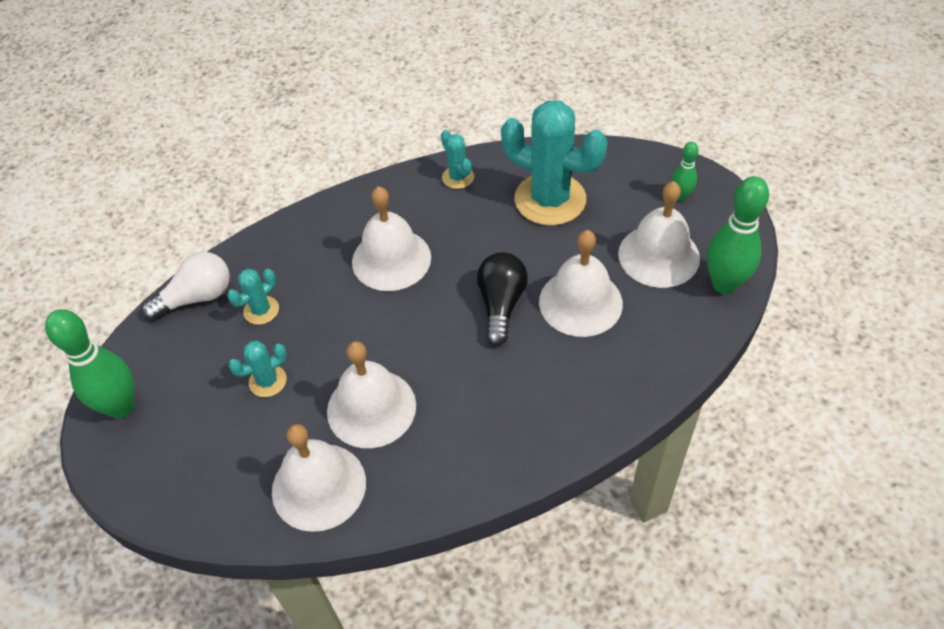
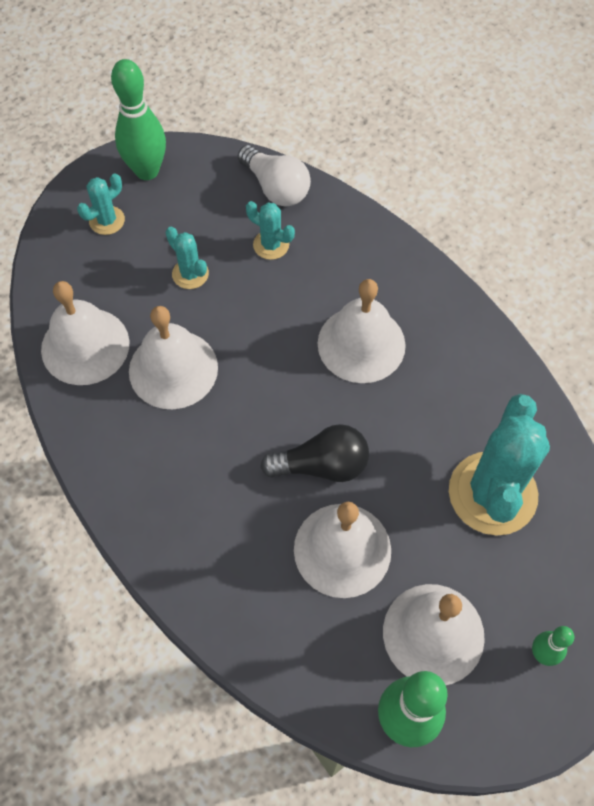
camera: 75 degrees right, 10 degrees up
(458, 177) = (500, 385): turquoise cactus -> turquoise cactus (107, 220)

